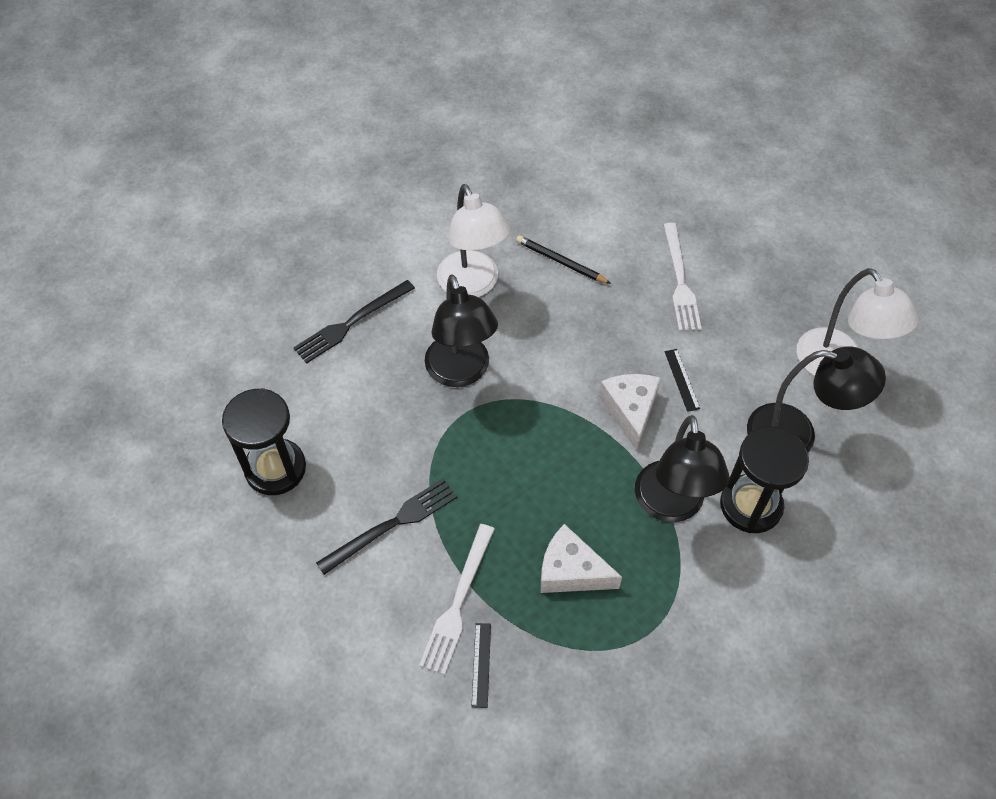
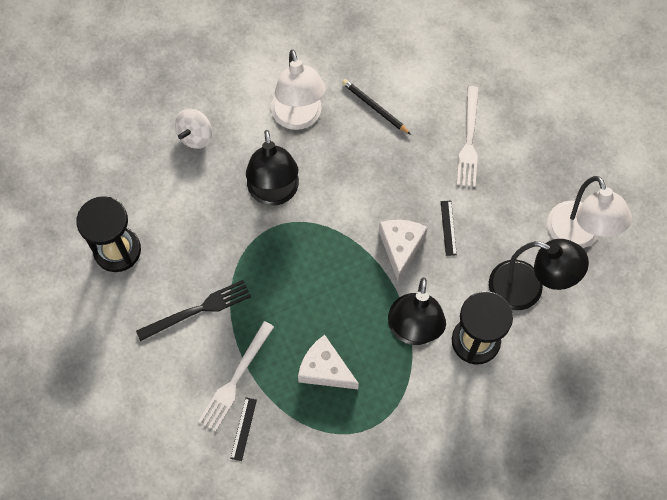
camera: 10 degrees right, 10 degrees up
(351, 323) = (195, 136): black fork -> white spinning top

